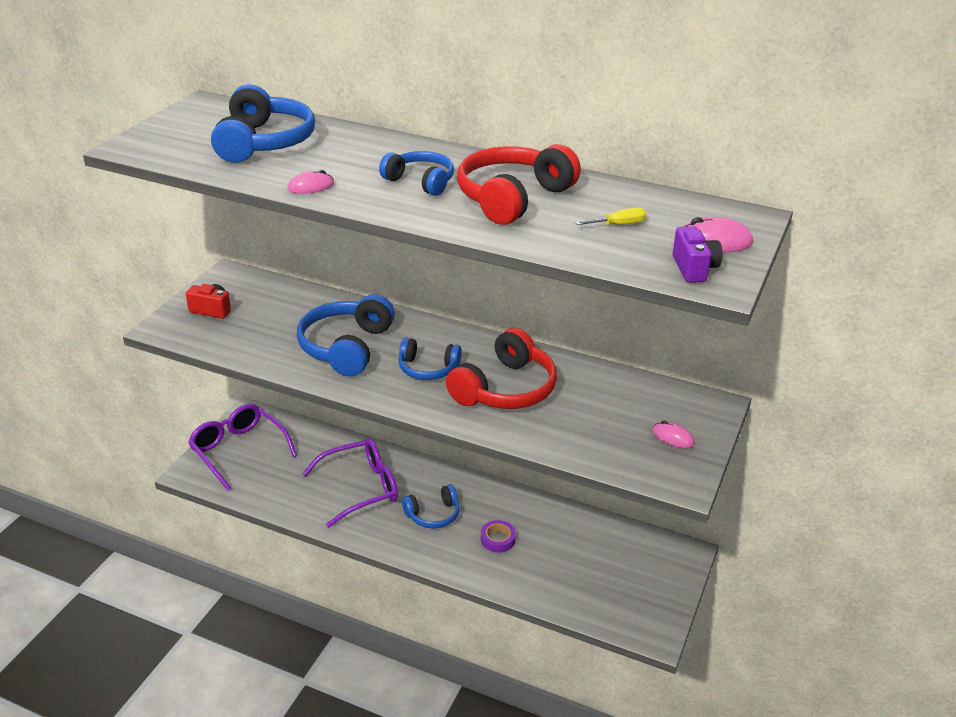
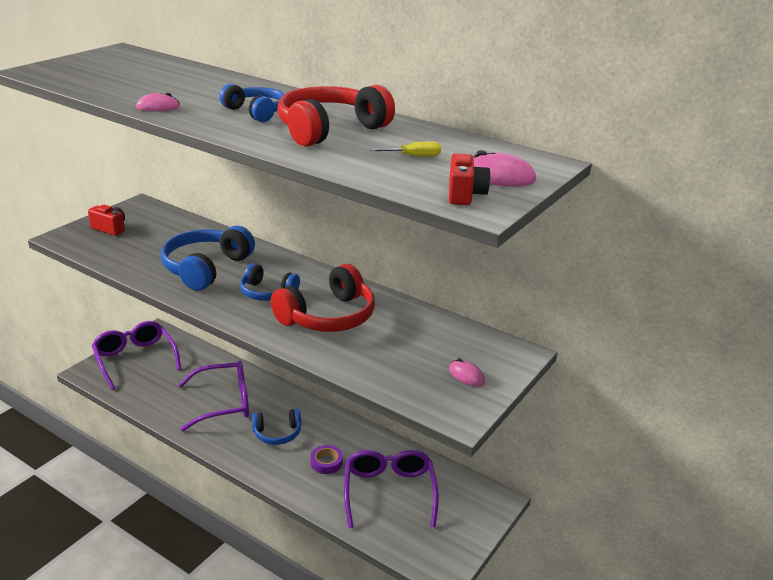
camera: 10 degrees right, 5 degrees down
(263, 142) = (144, 77): blue headphones -> none
(574, 561) = (389, 492): none -> purple glasses
(694, 269) = (465, 195): purple camera -> red camera

